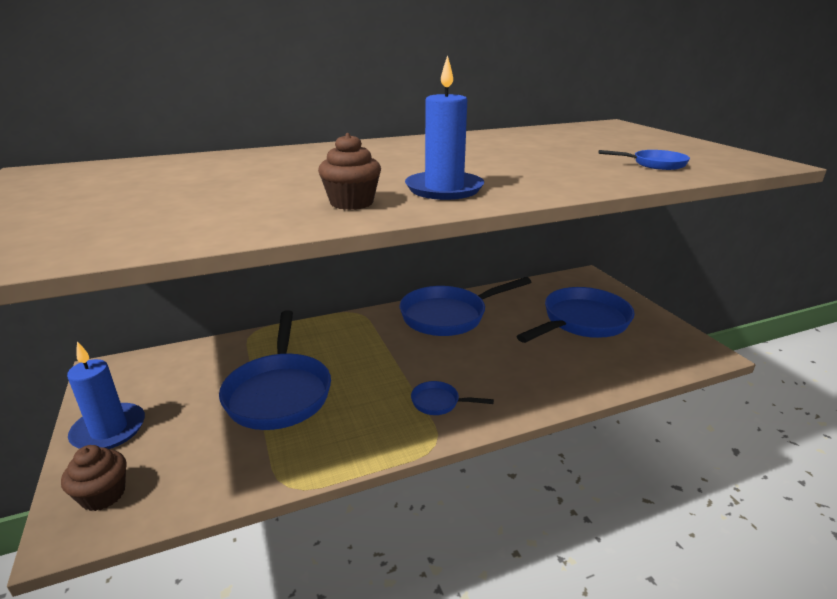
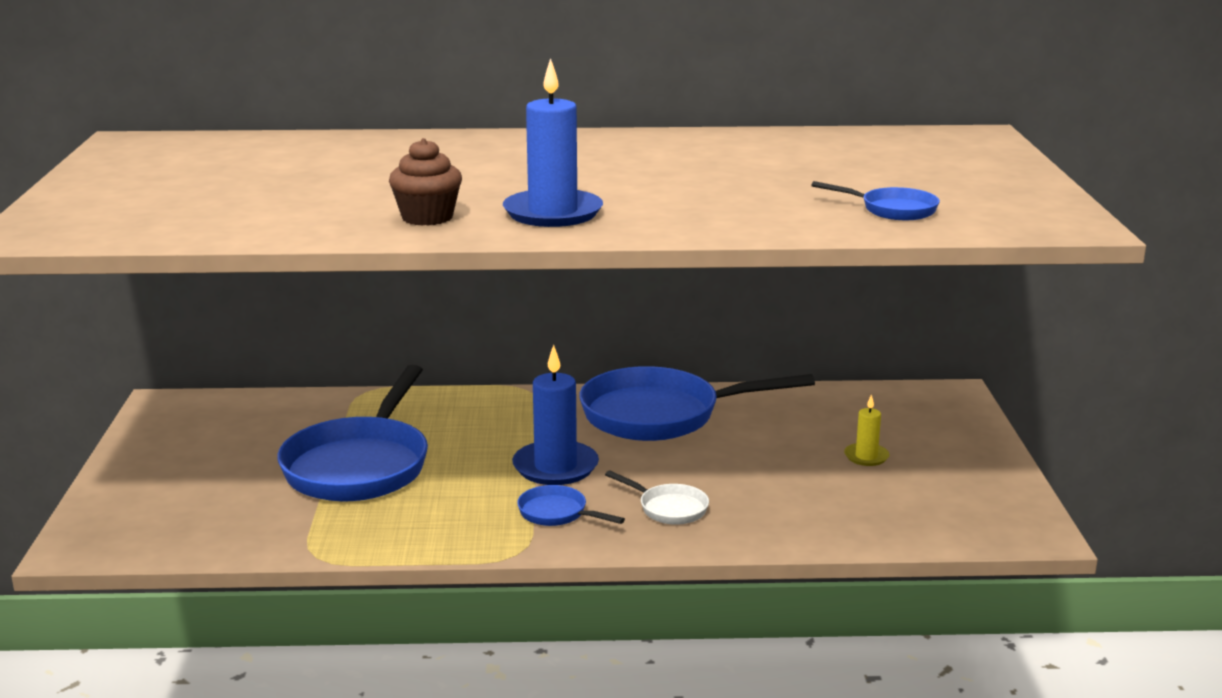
camera: 20 degrees right, 5 degrees down
(103, 495) = (120, 524): brown cupcake -> none
(109, 430) = (147, 467): blue candle -> blue candle (555, 467)
(505, 382) = (669, 508): none -> white pan
(581, 322) = (866, 457): blue pan -> yellow candle

